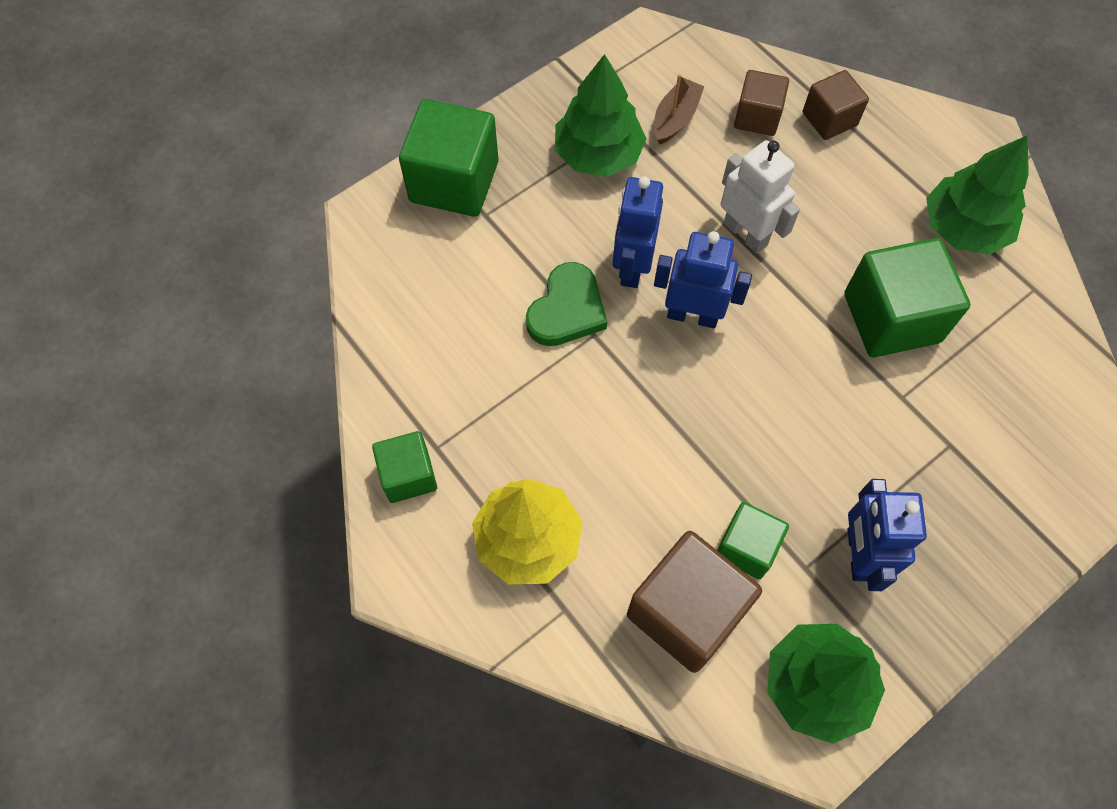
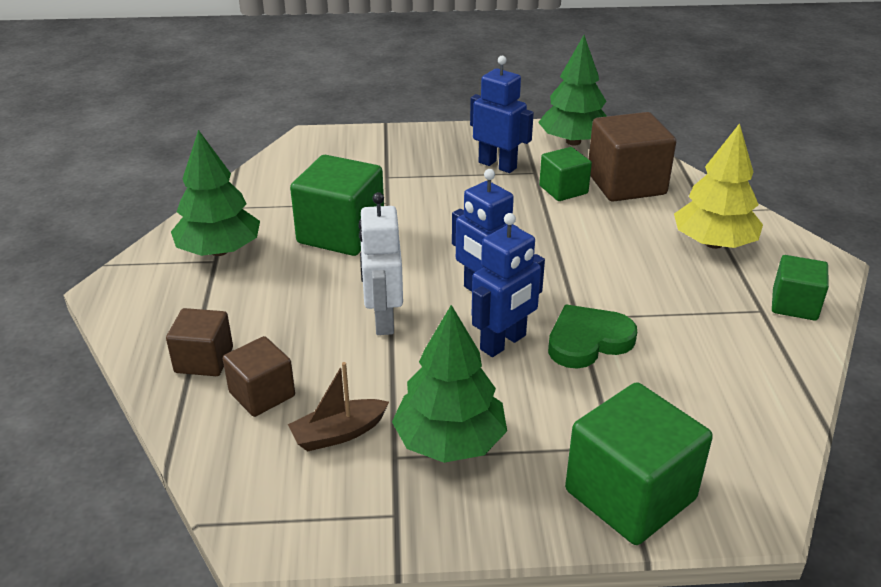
camera: 145 degrees left, 30 degrees down
(858, 554) = (497, 165): blue robot -> blue robot turned 90 degrees counterclockwise

